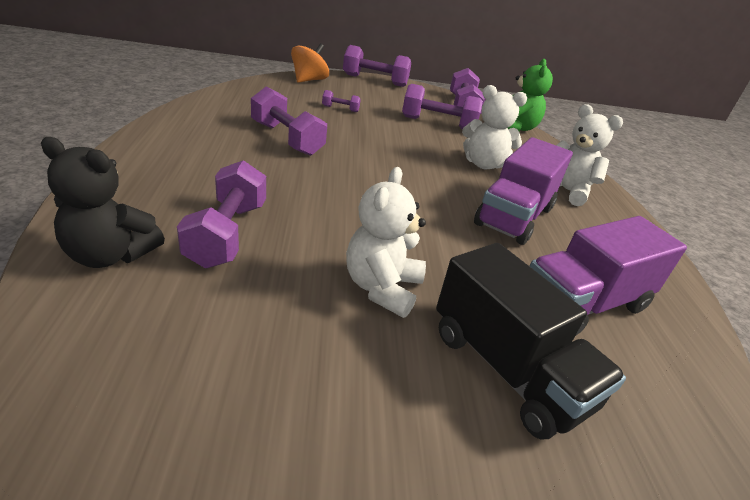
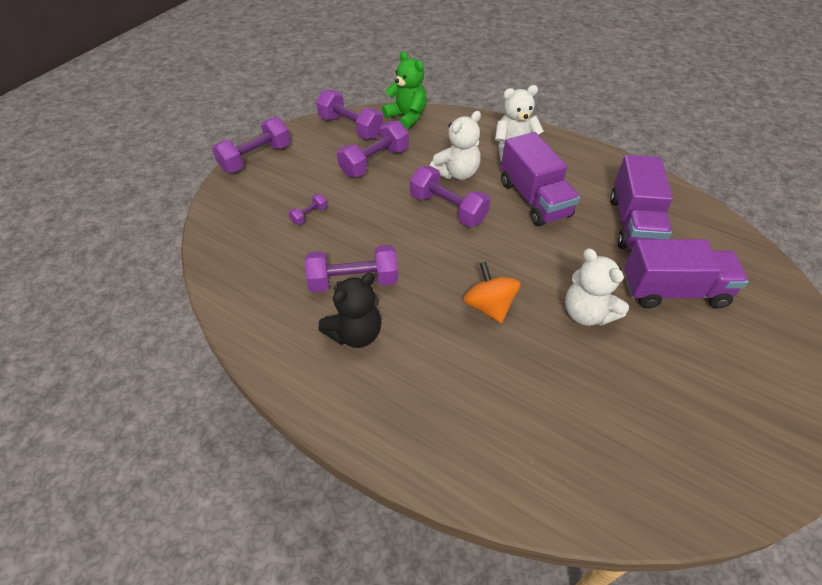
camera: 50 degrees left, 15 degrees up
(110, 255) = (494, 460): black teddy bear -> black teddy bear (355, 333)
(227, 234) = (493, 377): purple dumbbell -> purple dumbbell (448, 209)
(309, 80) = (225, 209): orange spinning top -> orange spinning top (489, 306)
(507, 369) = (673, 291): black truck -> purple truck

